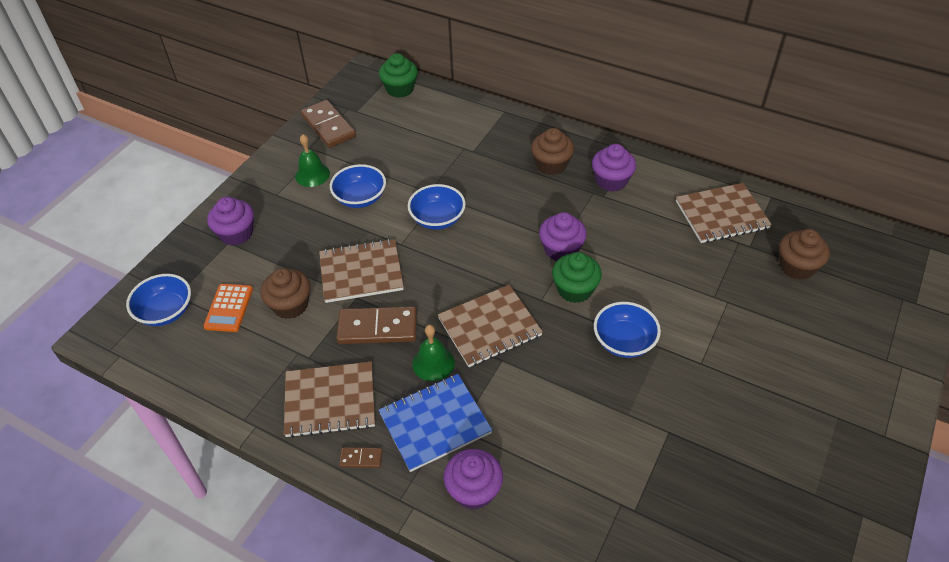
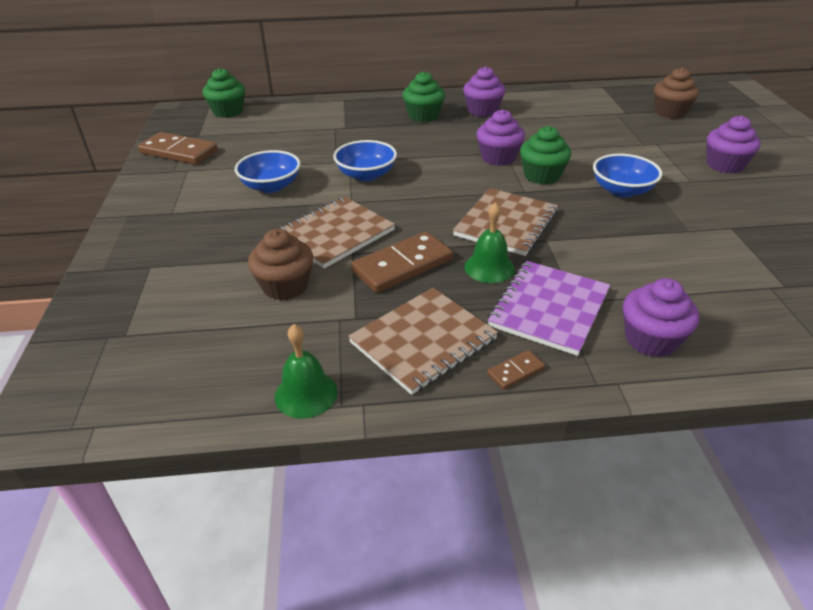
camera: 35 degrees left, 10 degrees down
(165, 311) = (124, 355): blue bowl -> none
(229, 308) = (210, 318): orange calculator -> none
(236, 233) = (153, 256): purple cupcake -> purple cupcake (724, 165)
(312, 174) = (198, 187): green bell -> green bell (306, 394)
(435, 423) = (549, 308): blue notebook -> purple notebook
(551, 165) = (423, 116): brown cupcake -> green cupcake
(721, 215) = (585, 104): brown notebook -> none

